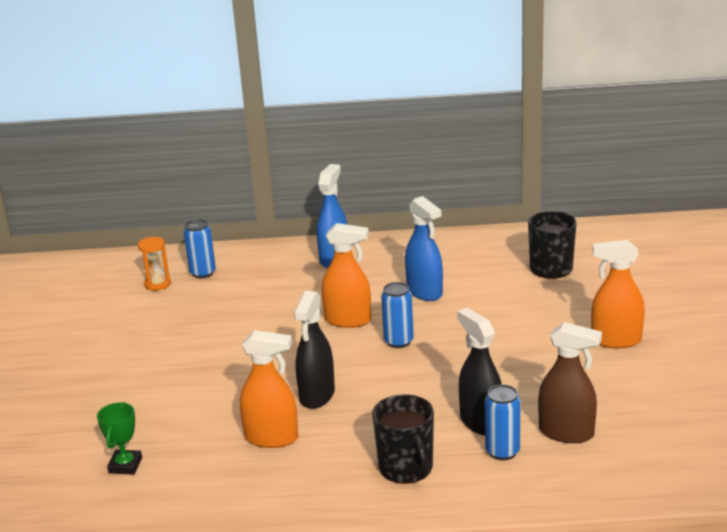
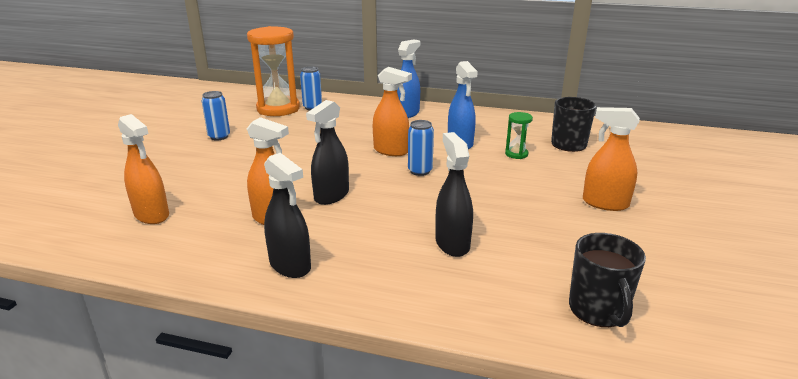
camera: 15 degrees right, 0 degrees up
(125, 465) = (152, 215): green trophy -> orange spray bottle
(157, 284) = (278, 109): orange hourglass -> orange hourglass, size x2.25
(329, 484) = (290, 265): none -> black spray bottle
(406, 468) = (364, 267): black mug -> black mug (598, 310)
(497, 295) = (516, 154): none -> green hourglass
(502, 451) = (458, 273): blue can -> blue can (219, 137)
(566, 433) = (527, 270): brown spray bottle -> none

